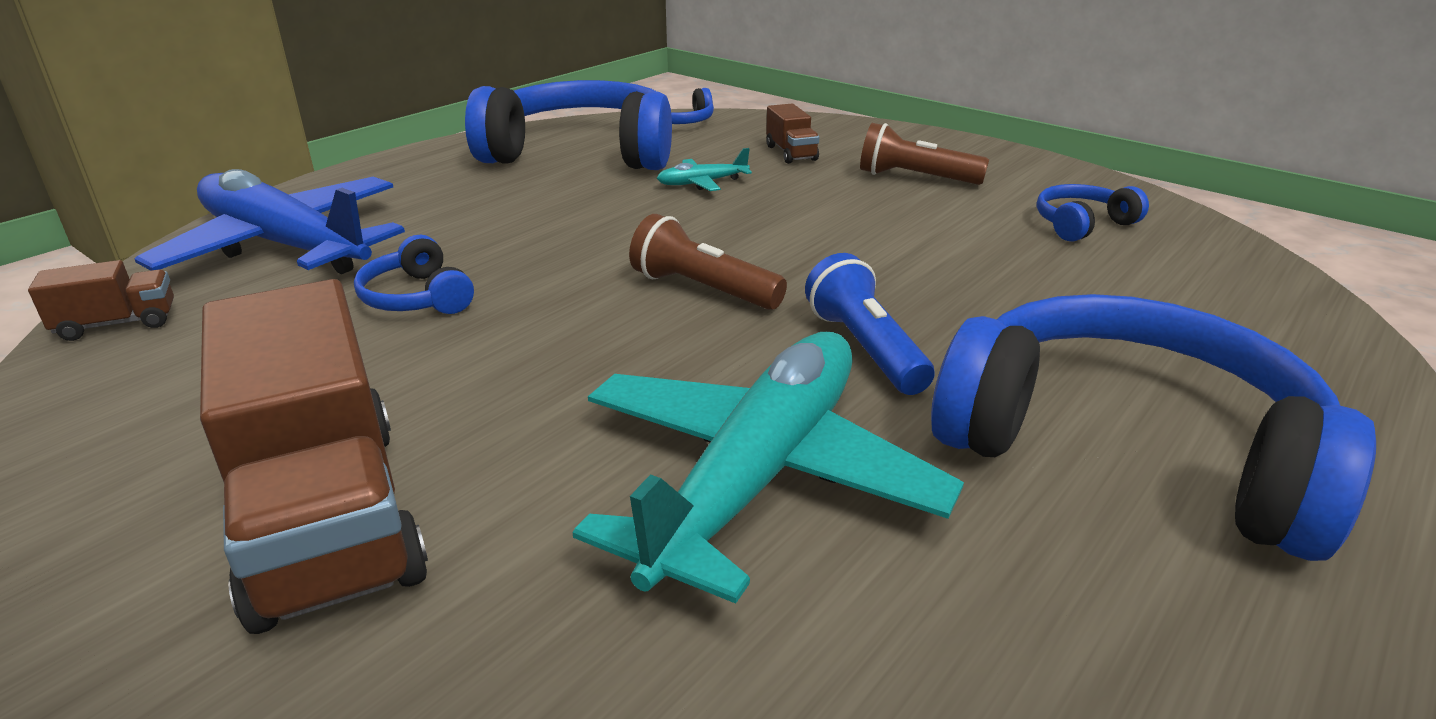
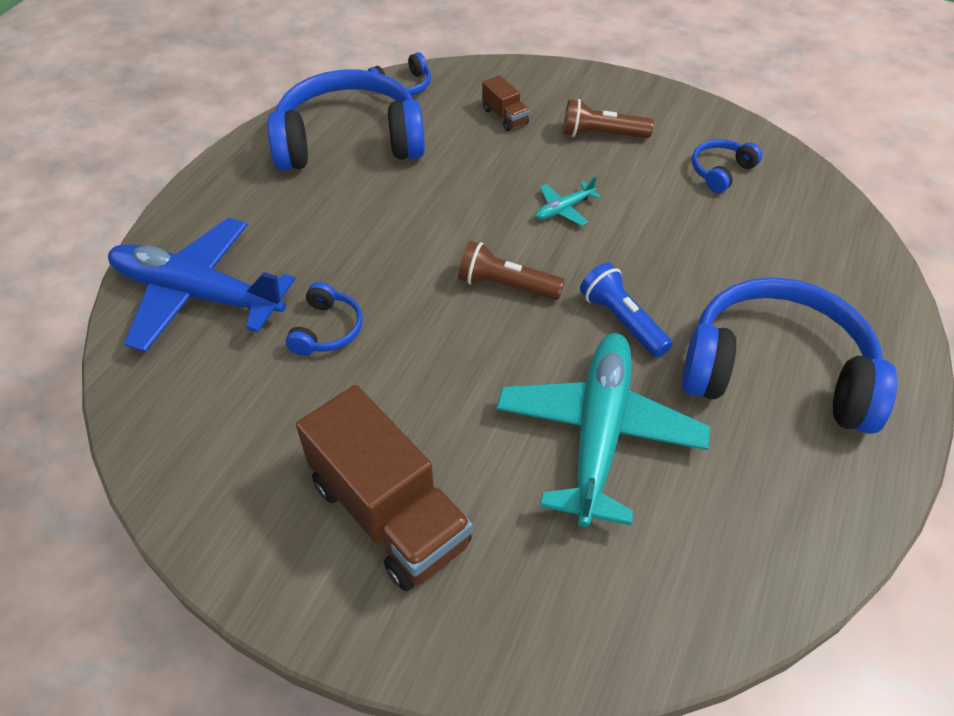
camera: 15 degrees left, 20 degrees up
(117, 324) = (142, 395): brown truck -> none
(417, 297) = (326, 329): blue headphones -> blue headphones turned 120 degrees counterclockwise
(702, 183) = (456, 166): turquoise plane -> turquoise plane (563, 209)

